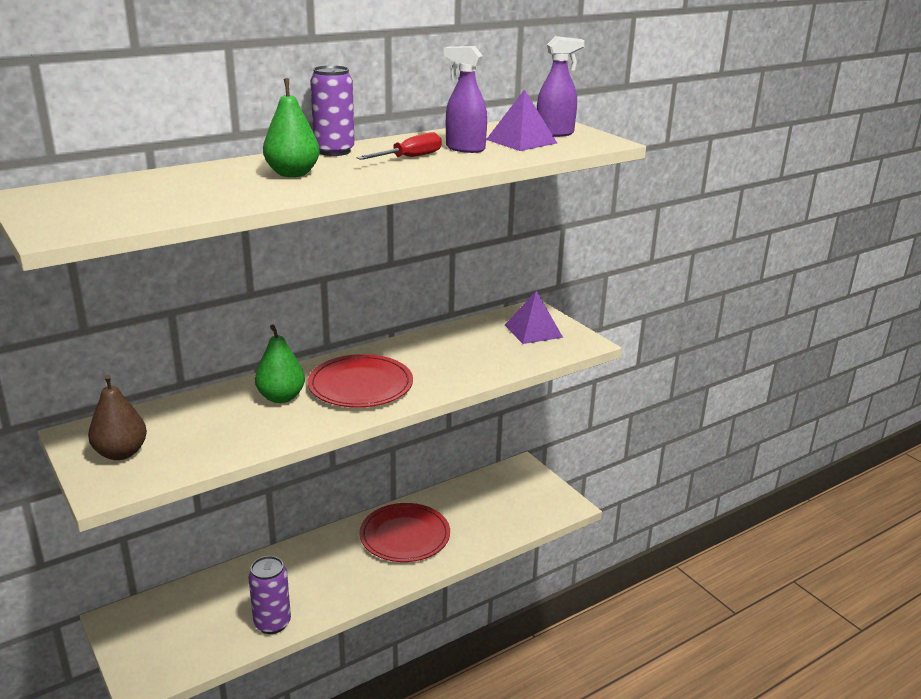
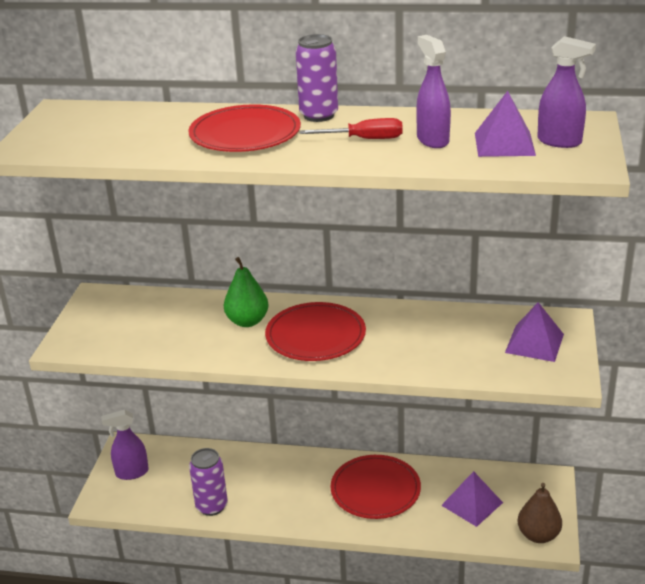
camera: 45 degrees right, 5 degrees up
(121, 453) = (102, 322): brown pear -> brown pear (538, 535)
(150, 639) = (131, 473): none -> purple spray bottle
(292, 174) = (245, 133): green pear -> red plate
(488, 509) = (472, 504): none -> purple pyramid

